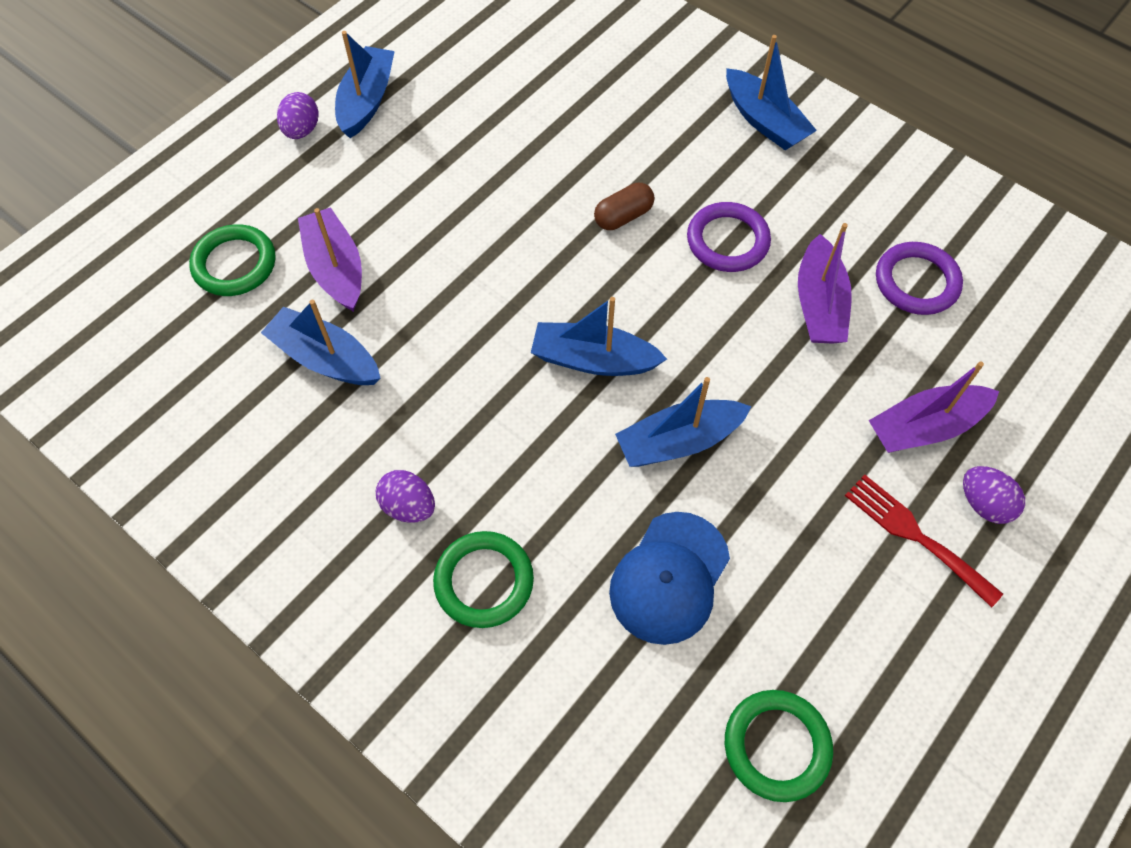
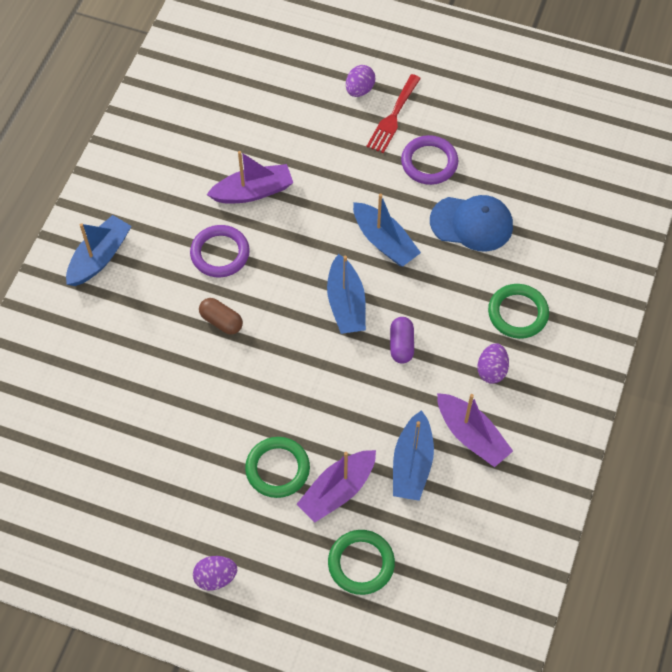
camera: 110 degrees left, 0 degrees up
(366, 101) = (167, 541): blue boat -> none
(500, 405) = (401, 345): none -> purple capsule
(776, 746) = (537, 155): green ring -> green ring (277, 469)
(916, 282) = (215, 144): purple ring -> purple ring (429, 162)
(925, 427) = (321, 123): purple boat -> purple boat (471, 435)

